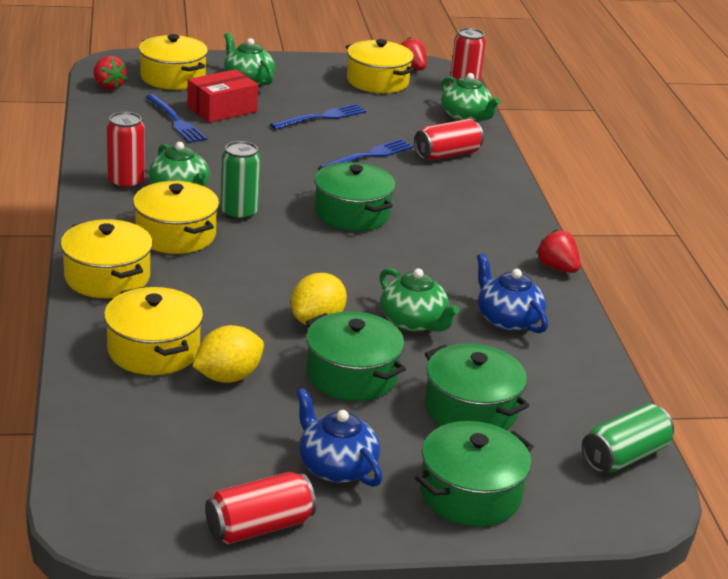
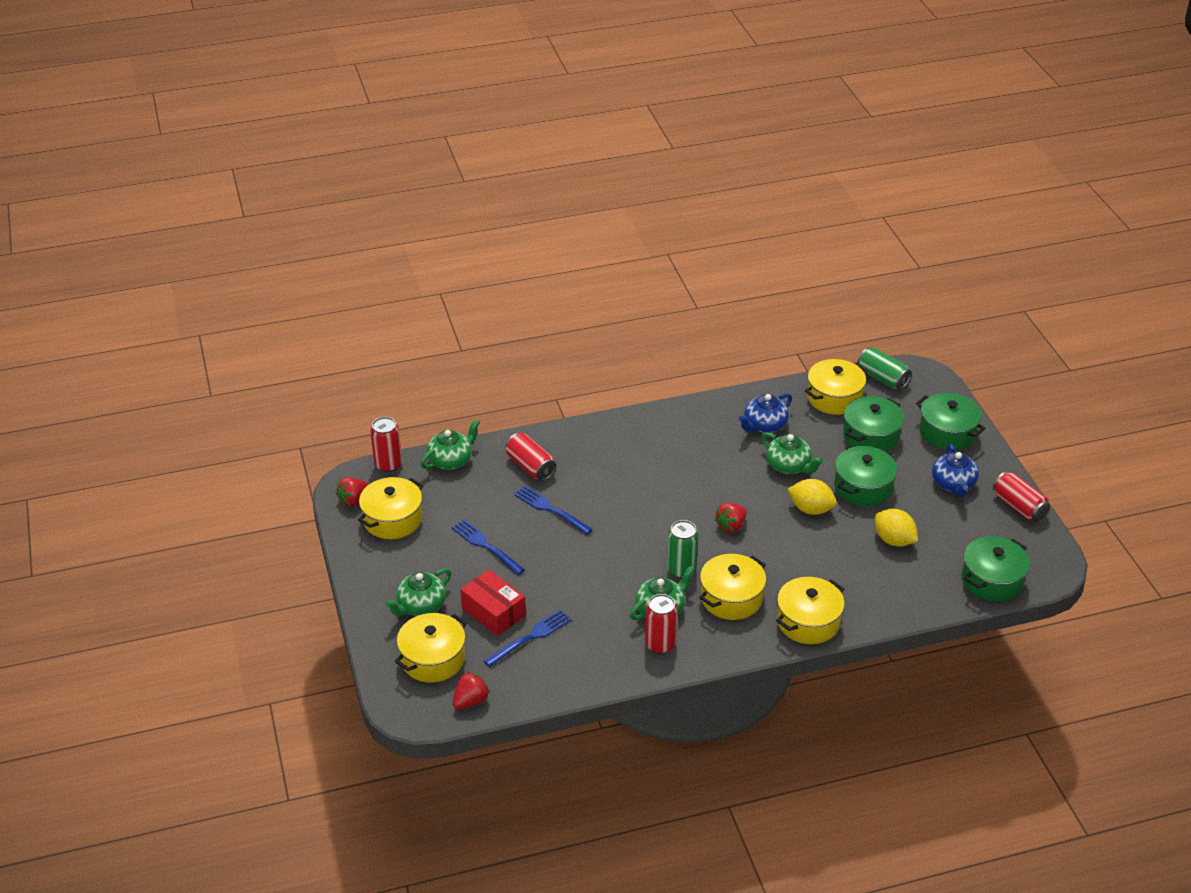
camera: 95 degrees left, 10 degrees up
(154, 350) = (883, 579): yellow pot -> yellow pot (834, 398)
(336, 466) = (953, 484): blue teapot -> blue teapot turned 45 degrees counterclockwise
(352, 213) = (654, 509): green pot -> green pot (992, 580)
(414, 322) = (789, 466): green teapot -> green teapot turned 90 degrees clockwise
(557, 268) = (687, 405): red strawberry -> red strawberry (731, 526)

